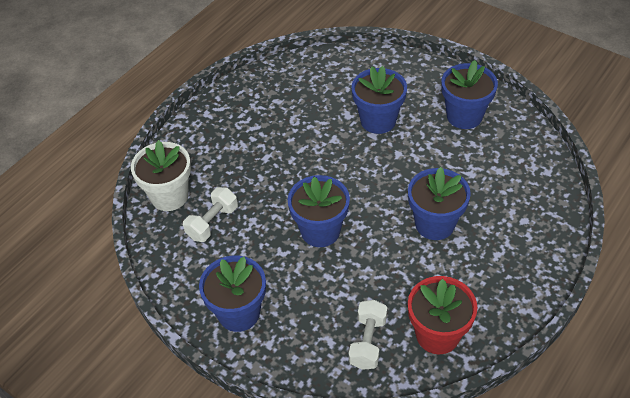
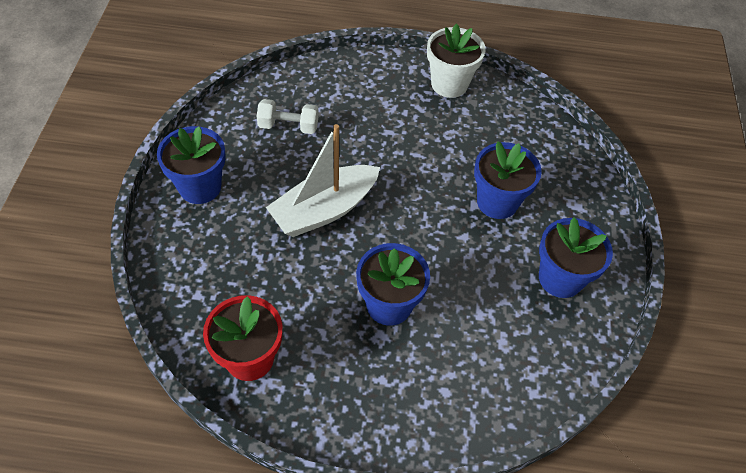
camera: 55 degrees right, 5 degrees up
(169, 196) = (300, 84): white flower pot -> white flower pot (449, 84)
(320, 231) = (324, 210): blue flower pot -> white boat
(368, 342) = (214, 300): white dumbbell -> none

